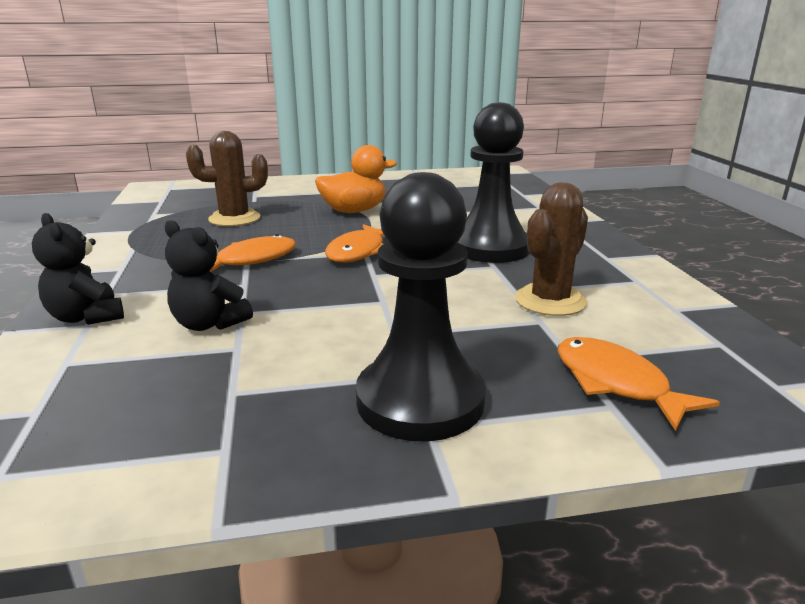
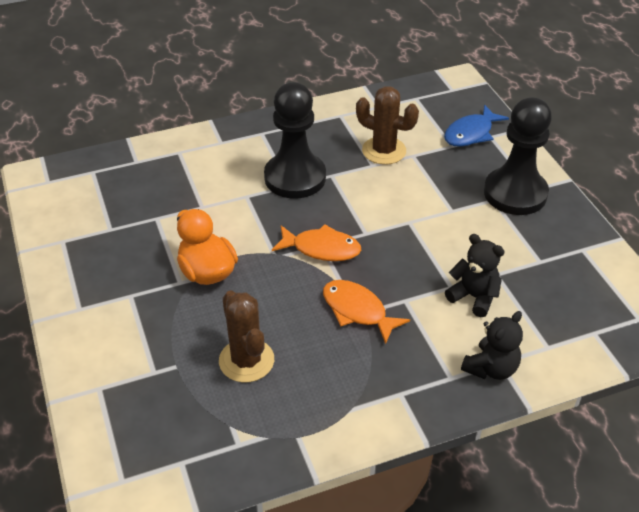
camera: 100 degrees left, 20 degrees up
(209, 324) = (474, 297): black teddy bear -> black teddy bear turned 75 degrees counterclockwise
(616, 383) = (471, 133): orange fish -> blue fish

